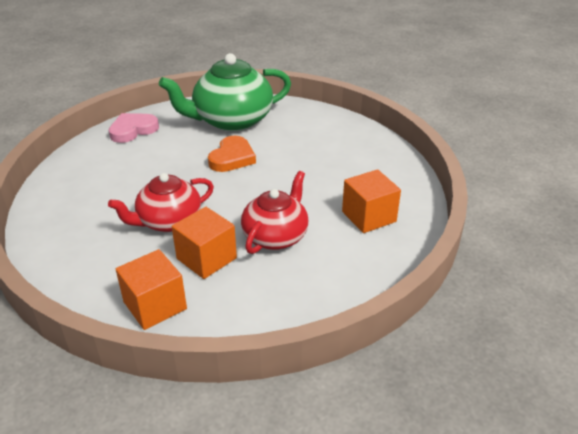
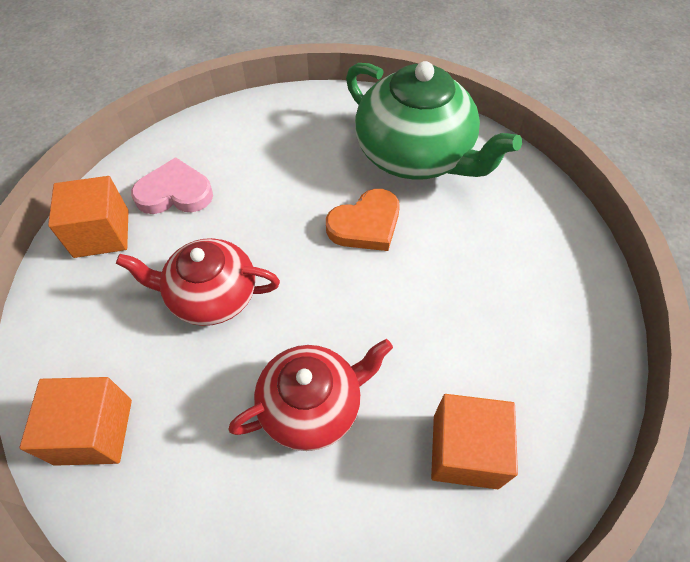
camera: 35 degrees right, 20 degrees up
(133, 130) = (287, 115): pink heart -> pink heart (175, 193)
(206, 258) = (204, 389): orange cube -> orange cube (101, 233)
(231, 121) = (415, 155): green teapot -> green teapot turned 150 degrees counterclockwise

